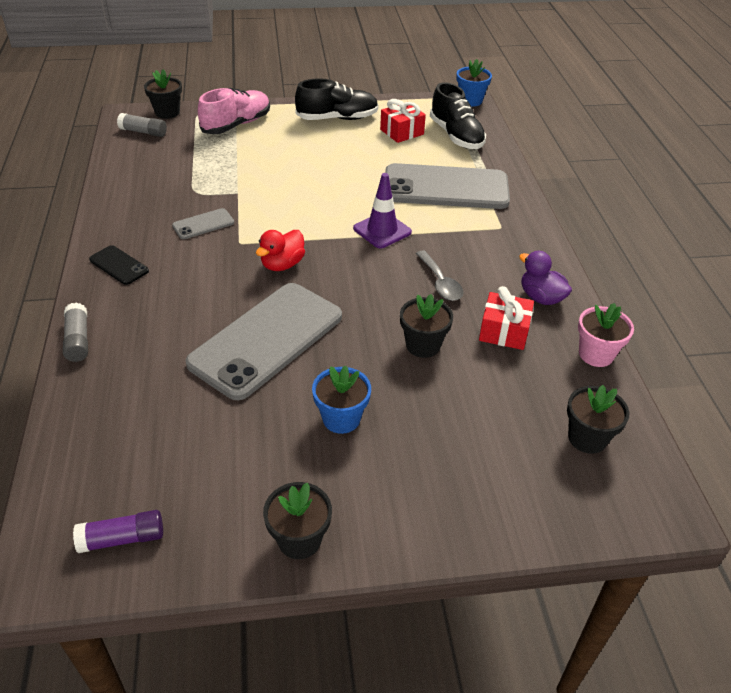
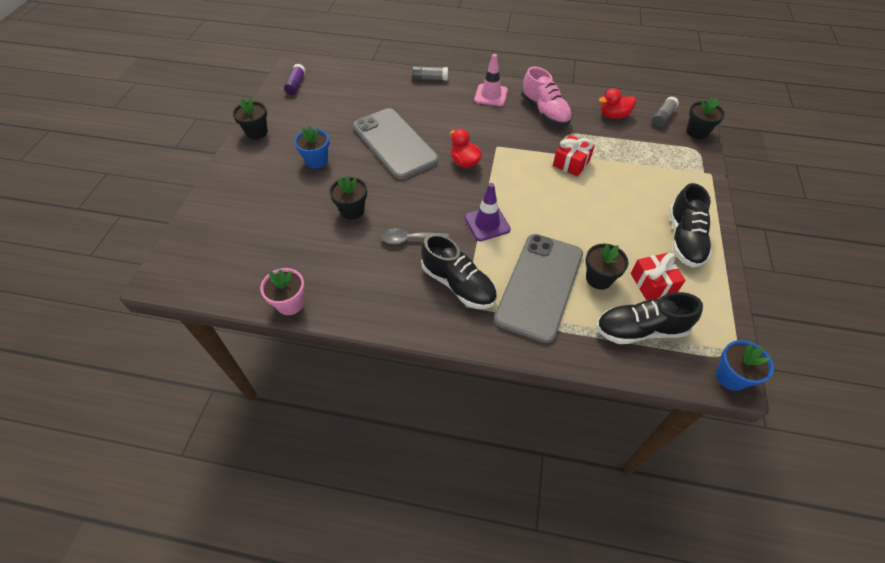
camera: 110 degrees right, 10 degrees up
(119, 265) = (491, 95): black phone -> pink traffic cone
(147, 163) = (614, 115): none -> red duck
(203, 224) = (524, 133): grey phone -> none
(236, 125) = (673, 169): pink shoe -> pink shoe (545, 112)
(479, 236) = (458, 284): none -> black shoe
(504, 331) = (341, 258): red gift -> red gift (571, 163)
(541, 297) = (364, 296): purple duck -> none
(587, 438) = (230, 264): black flower pot -> black flower pot (599, 278)

